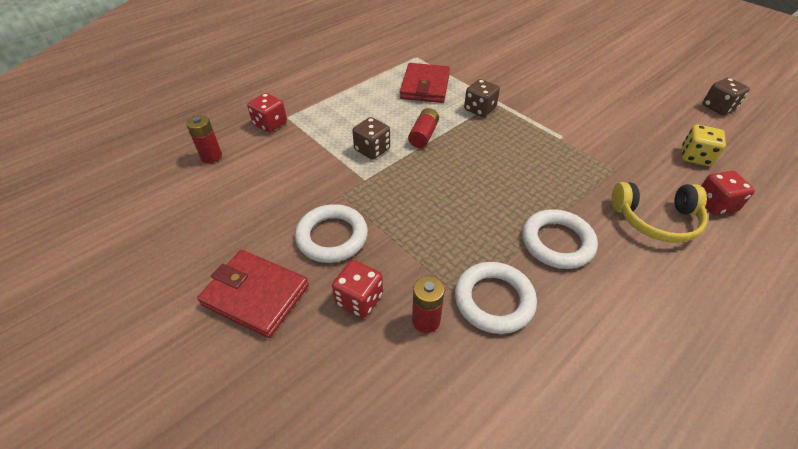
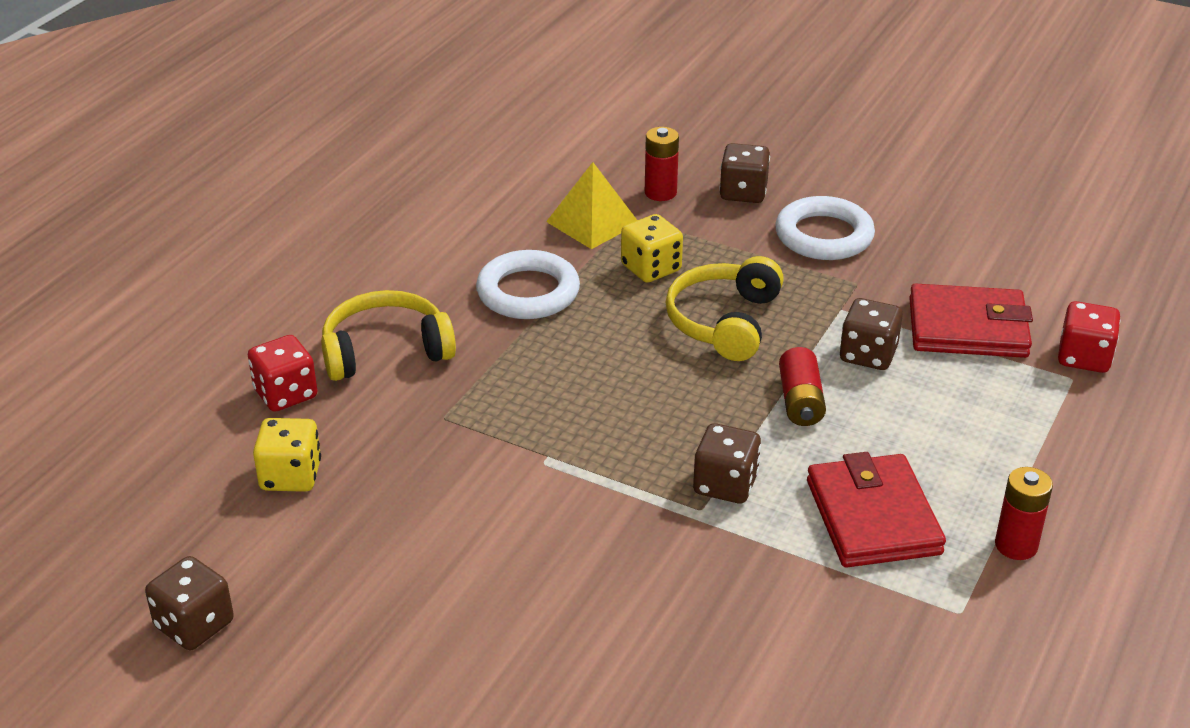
camera: 160 degrees right, 10 degrees down
(211, 156) = (1103, 286): red battery -> red battery (1016, 545)
(256, 295) = (857, 173): red wallet -> red wallet (968, 328)
(359, 299) = (743, 192): red dice -> brown dice
(437, 188) = (724, 322): none -> yellow headphones
(465, 240) = (651, 268): none -> yellow dice
(494, 300) = (593, 222): white ring -> yellow pyramid

